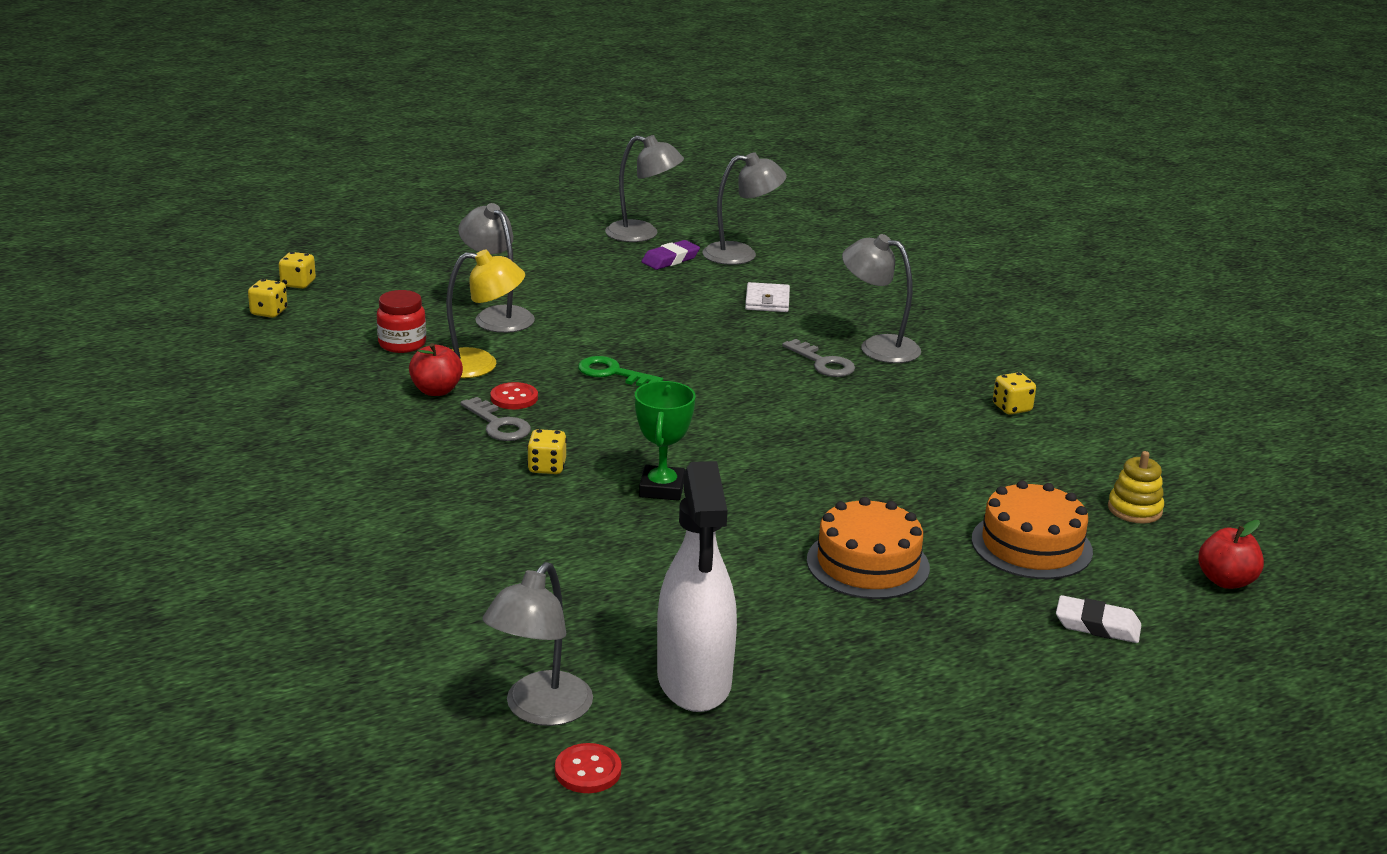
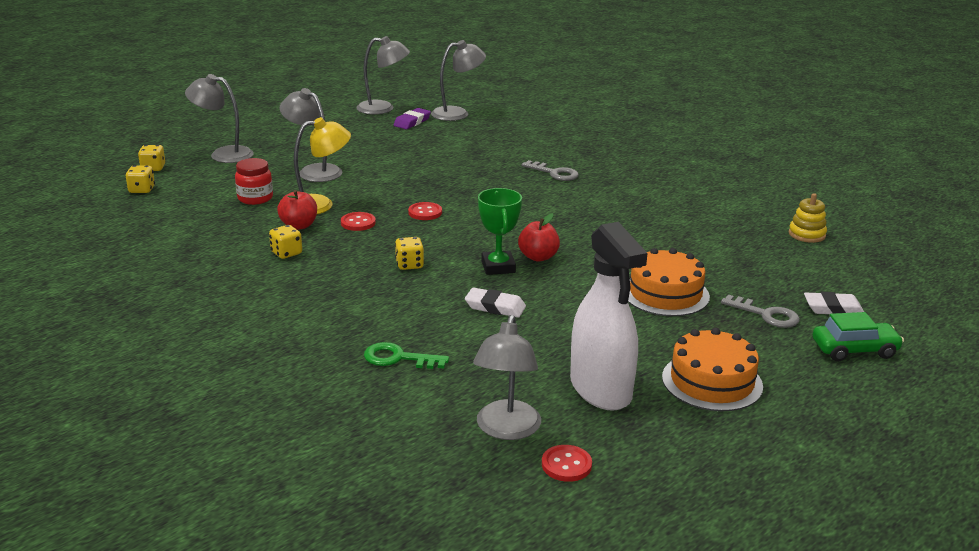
camera: 15 degrees left, 0 degrees up
(498, 425) = (358, 242): grey key -> grey key (766, 315)
(610, 396) = (425, 212): none -> red button
(612, 373) = (417, 198): green key -> green key (398, 358)
(624, 544) = (495, 307): none -> white eraser
(767, 301) = (493, 140): white wallet -> none
(878, 347) = (583, 159): grey lamp -> grey lamp (223, 154)
(1012, 408) = (691, 184): yellow dice -> yellow dice (286, 253)
(1031, 545) = (760, 266): orange cake -> orange cake (712, 381)
(1086, 690) = (854, 350): none -> green car
(1226, 581) = (889, 269): red apple -> red apple (538, 257)

